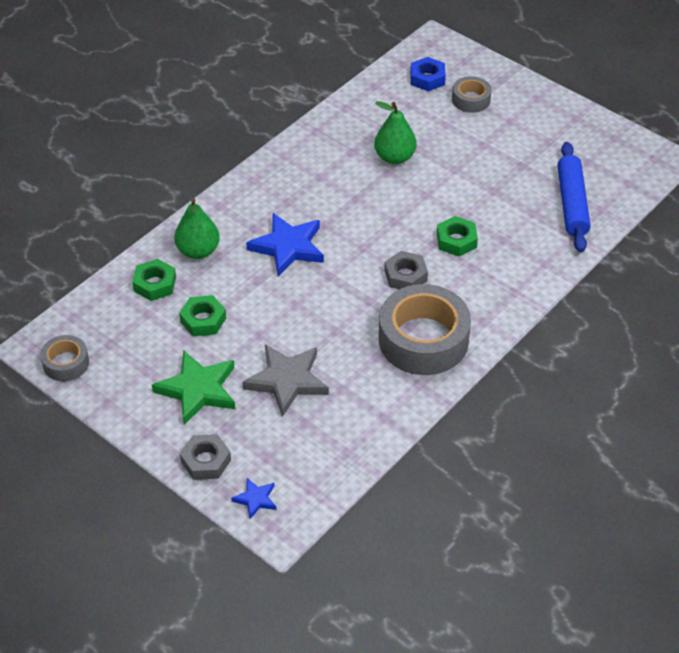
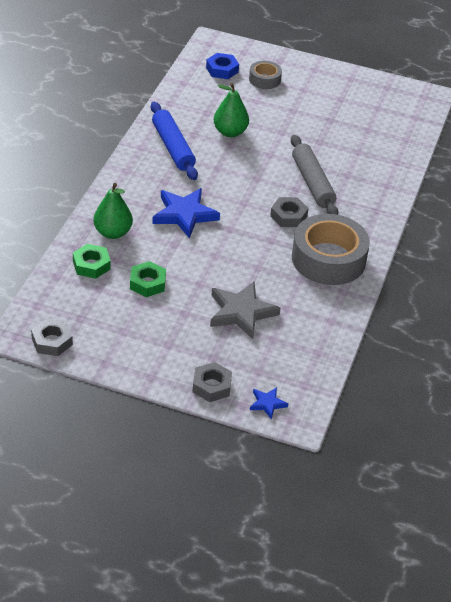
camera: 25 degrees left, 5 degrees down
(66, 363) = (52, 341): grey tape -> grey nut
(198, 390) = (174, 335): green star -> none
(456, 240) = (312, 183): green nut -> grey rolling pin
(572, 203) = (383, 139): blue rolling pin -> blue rolling pin (173, 147)

